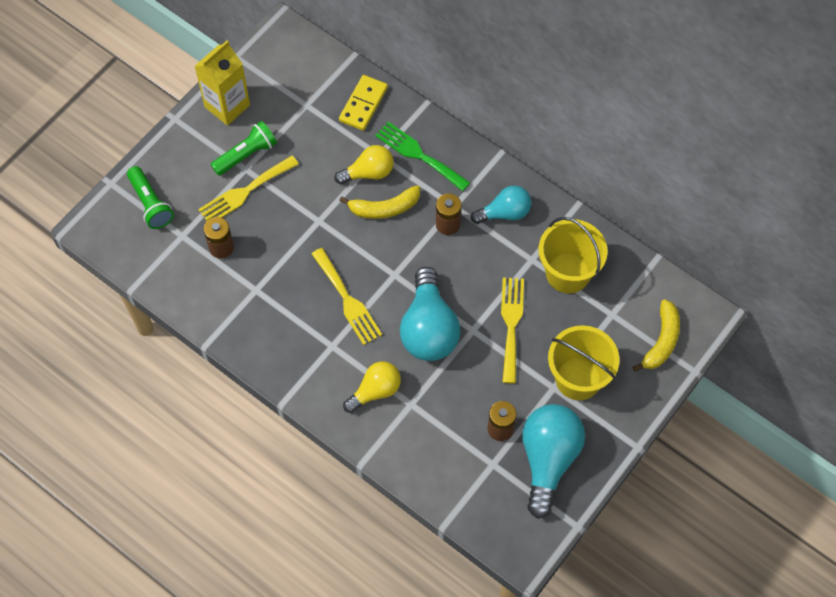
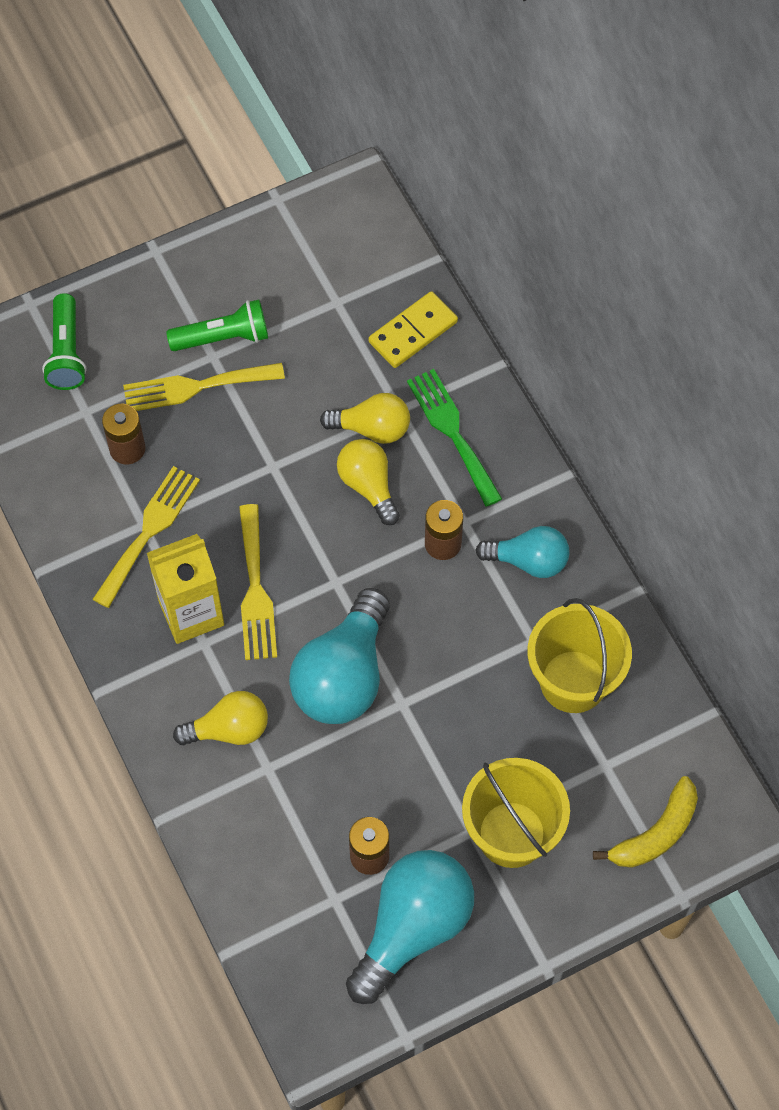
camera: 25 degrees right, 0 degrees up
(227, 106) = (231, 261): yellow carton -> yellow carton (191, 613)
(384, 208) = (368, 486): yellow banana -> yellow light bulb
(511, 324) = (458, 719): yellow fork -> yellow fork (149, 531)

